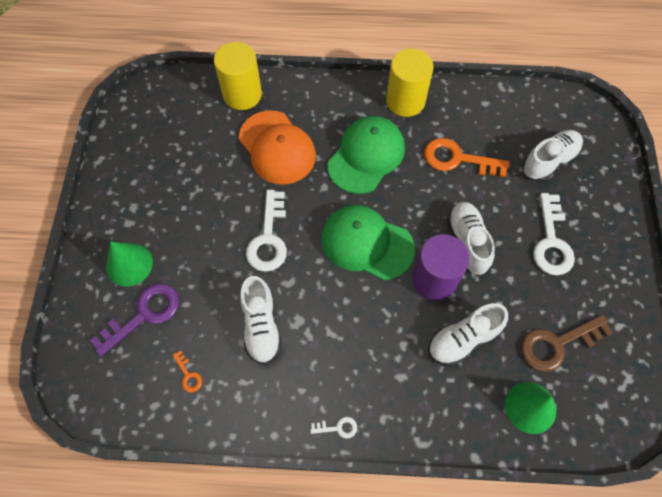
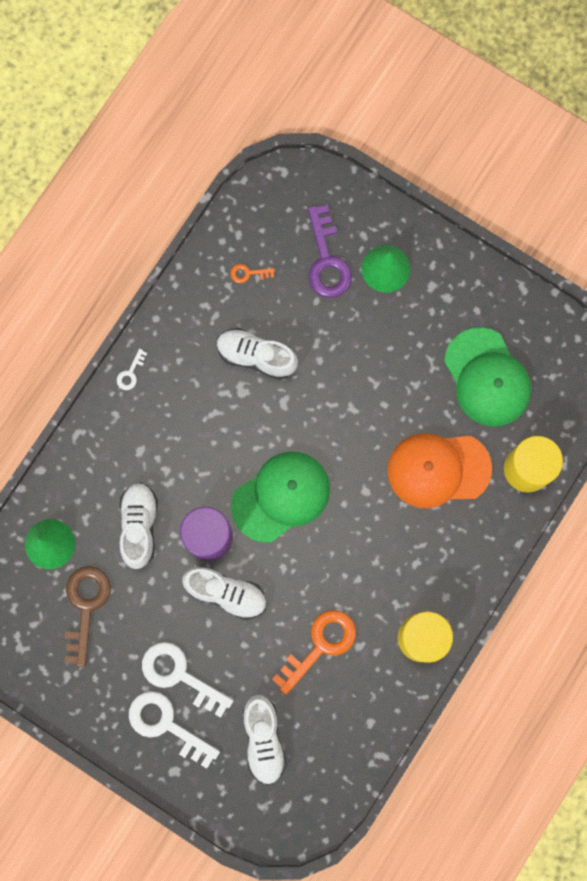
camera: 120 degrees right, 15 degrees up
(268, 238) = (340, 408): white key -> white key (166, 725)
(366, 156) = (377, 554): green cap -> green cap (487, 377)

